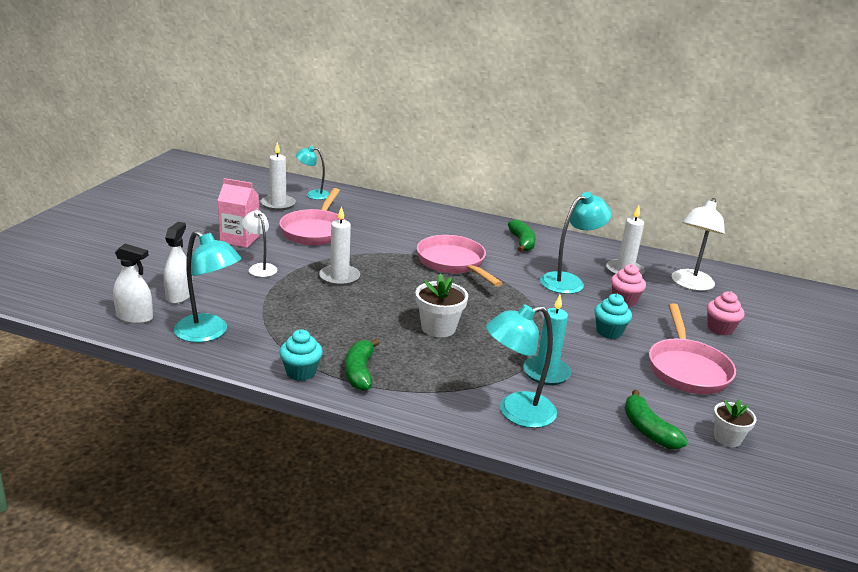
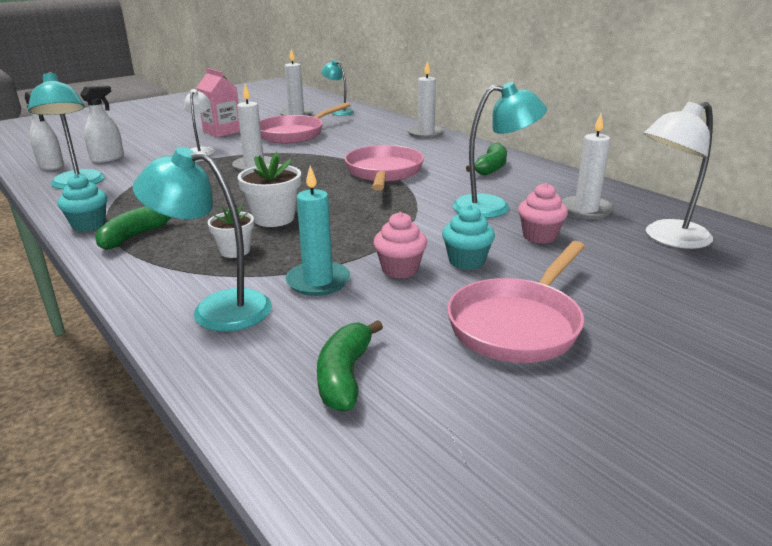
camera: 35 degrees right, 0 degrees up
(427, 212) = (425, 134): none -> white candle
(720, 329) = (645, 293): pink cupcake -> pink cupcake (400, 269)
(727, 438) = (450, 426): white flower pot -> white flower pot (235, 251)

